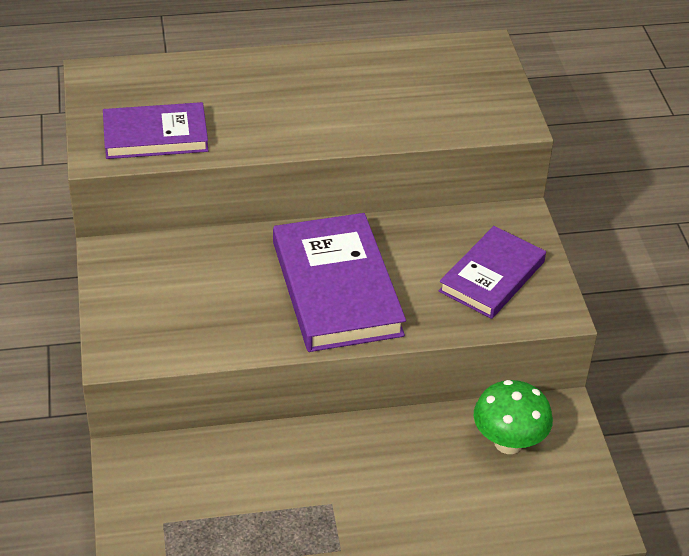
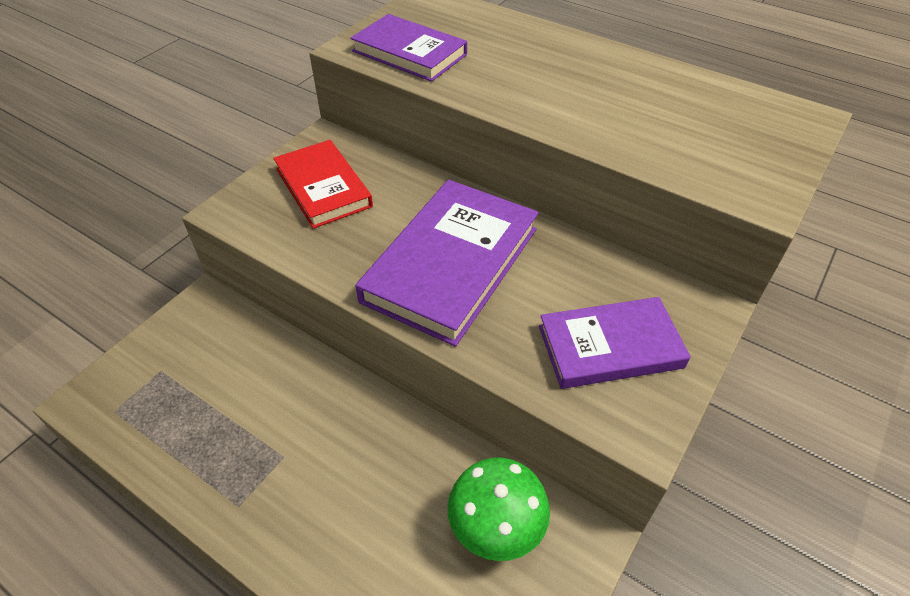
camera: 45 degrees right, 5 degrees up
(167, 292) = (323, 187): none -> red book

